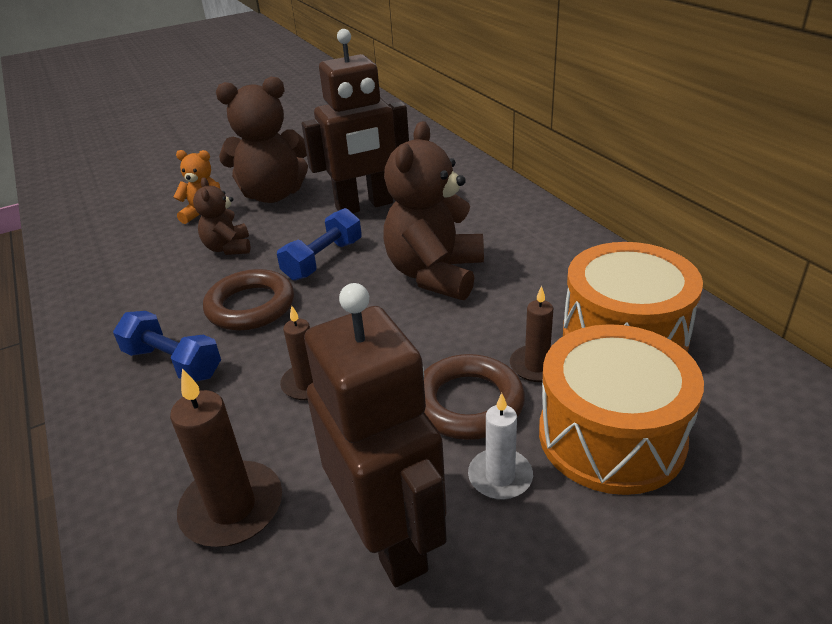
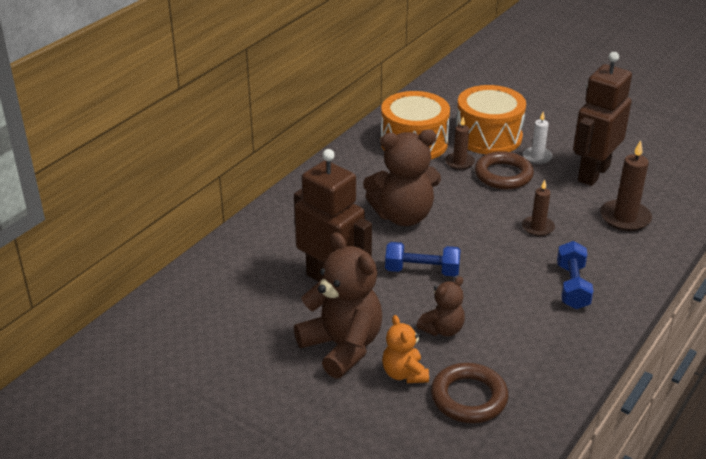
camera: 120 degrees left, 0 degrees up
(250, 306) = (497, 281): brown ring -> brown ring (469, 398)

